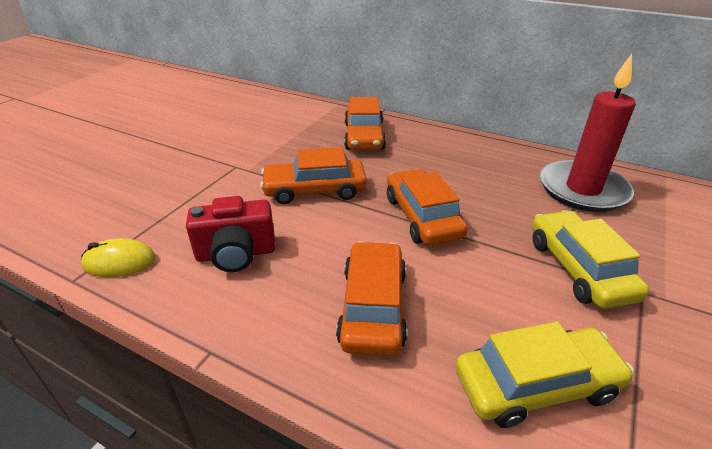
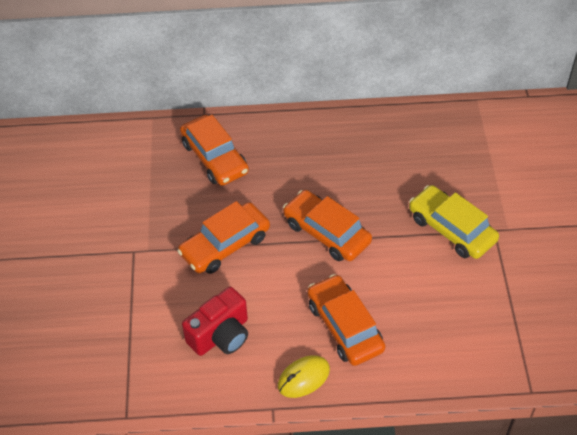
camera: 30 degrees left, 15 degrees up
(119, 262) = (143, 386): yellow mouse -> yellow mouse (303, 378)
(536, 385) = (462, 328): yellow car -> none
(582, 189) = (424, 145): red candle -> none

